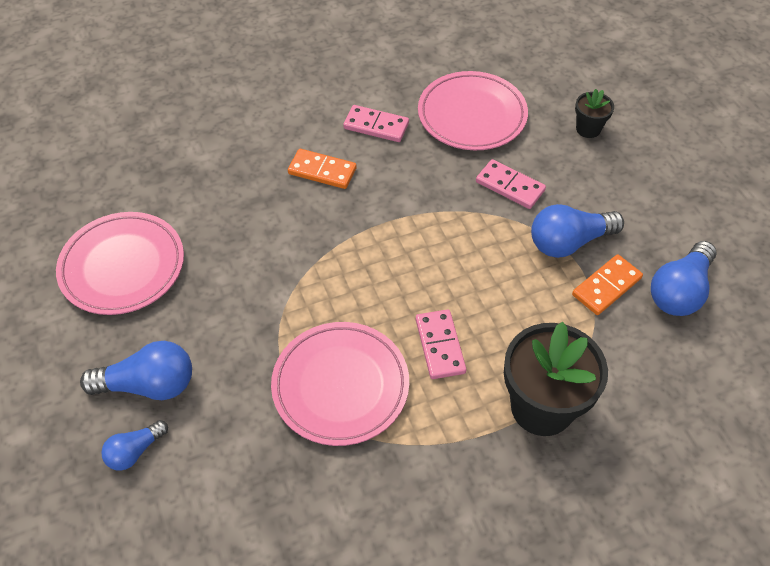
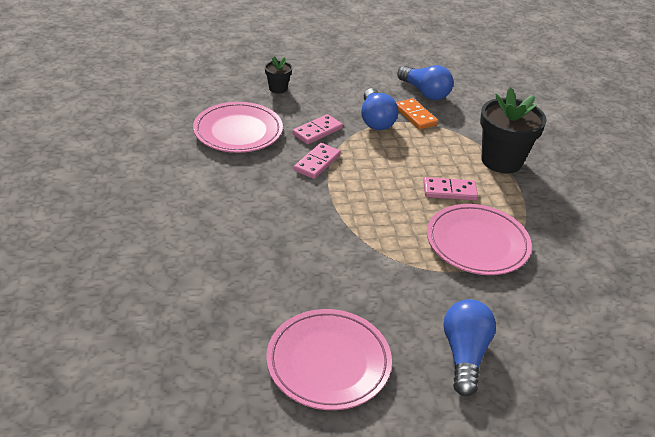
camera: 80 degrees left, 15 degrees down
(135, 451) = (528, 369): blue light bulb -> none
(322, 171) = (262, 217): orange domino -> none
(376, 126) = (224, 179): pink domino -> pink domino (317, 163)

